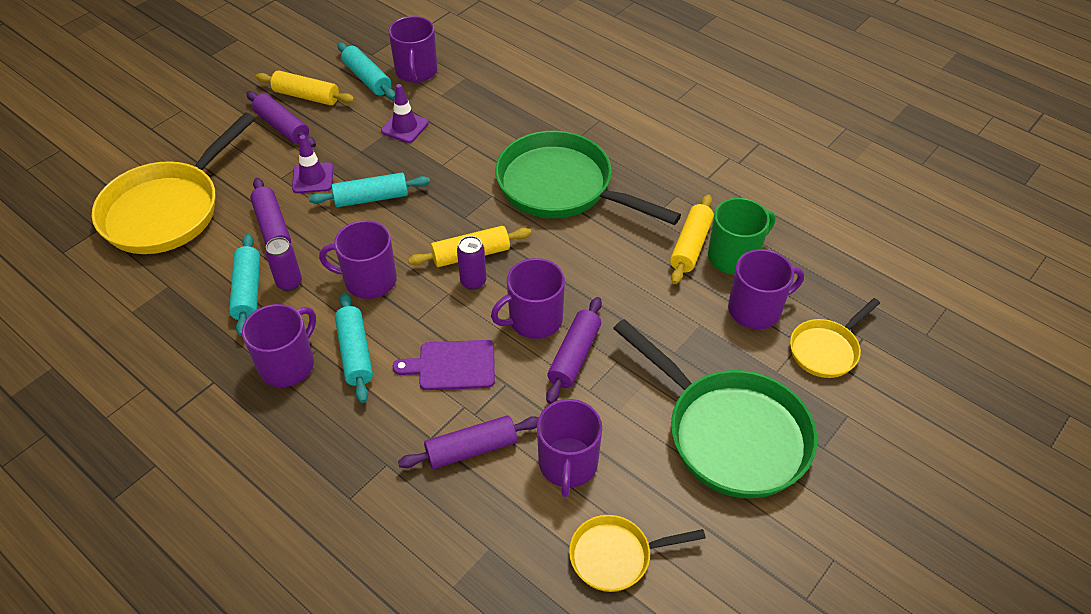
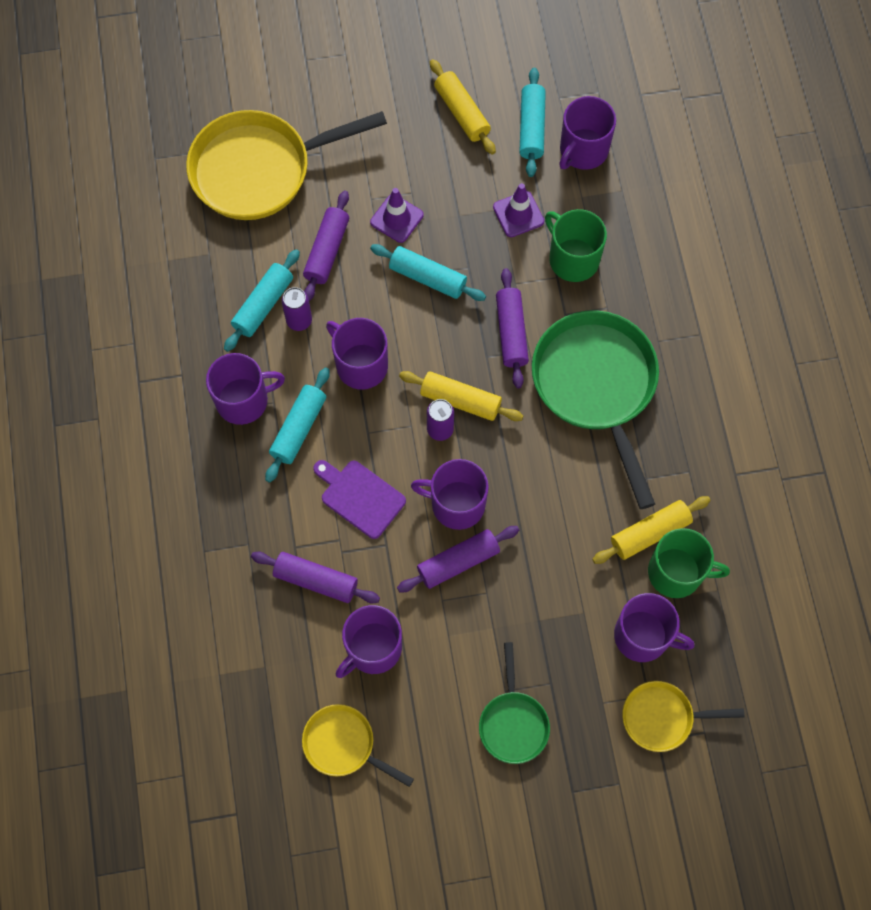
camera: 40 degrees right, 20 degrees up
(282, 127) = (414, 137): purple rolling pin -> purple rolling pin (511, 332)
(469, 129) = (572, 259): none -> green mug
(730, 434) = (513, 723): green pan -> green pan, size x0.52

